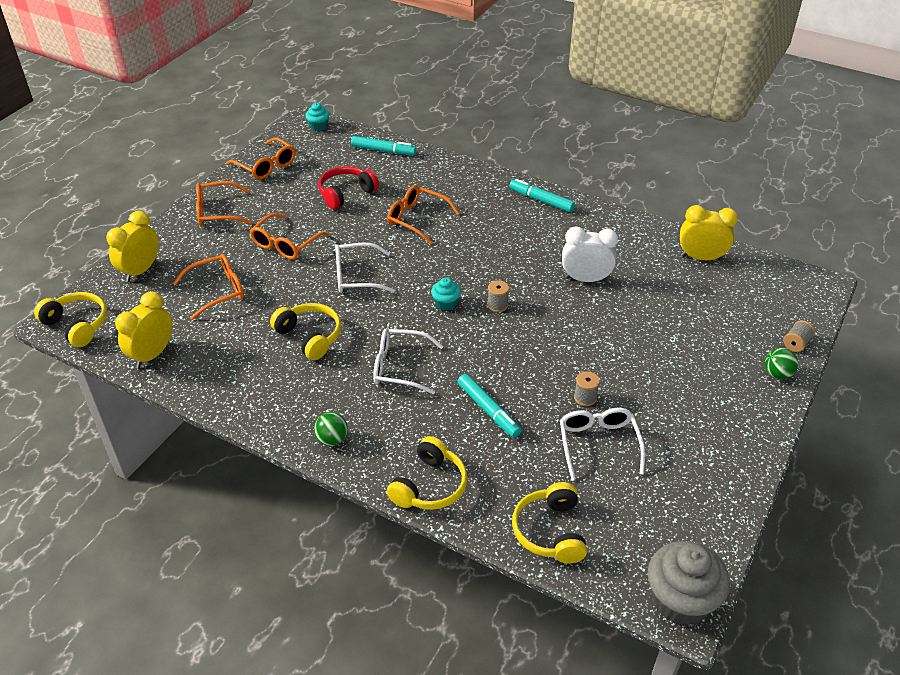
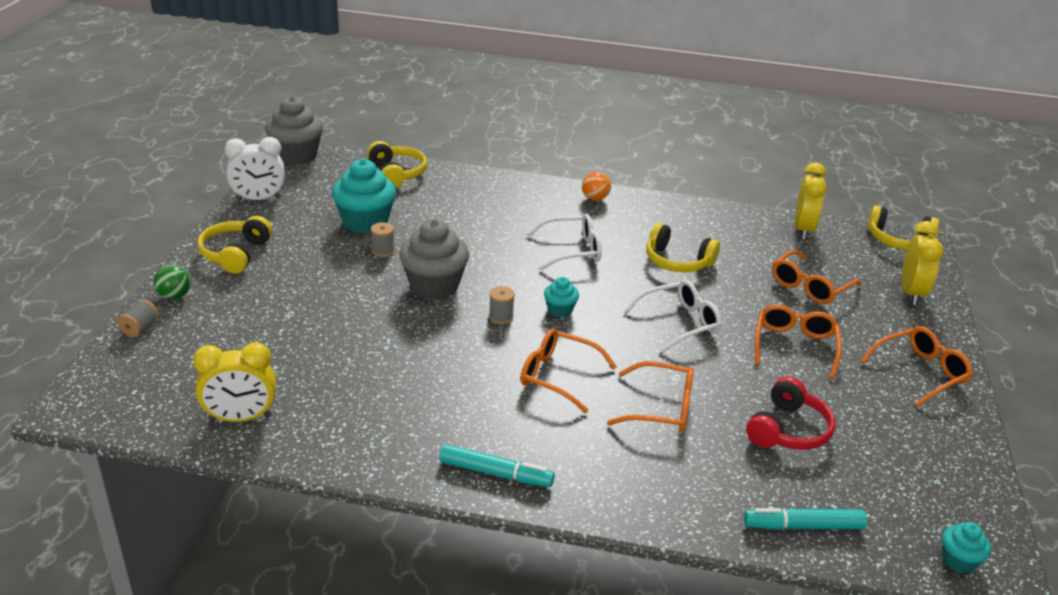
camera: 160 degrees right, 10 degrees down
(266, 166) = (945, 456): orange glasses -> orange glasses (558, 376)
(332, 439) = (595, 199): green ball -> orange ball
(429, 486) = (499, 184): yellow headphones -> yellow headphones (235, 254)
(488, 410) = (472, 231): turquoise marker -> none
(544, 346) = (434, 286): none -> grey cupcake
(585, 279) = (402, 362): white clock -> white clock (258, 199)
(598, 444) = (365, 222): white glasses -> turquoise cupcake

